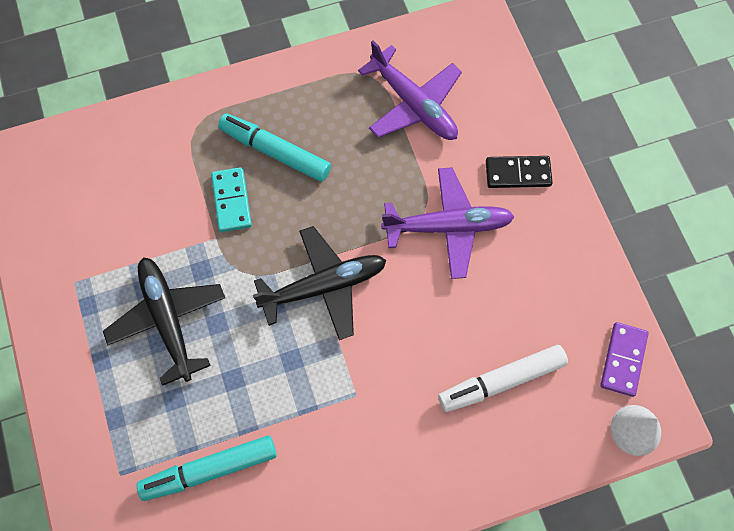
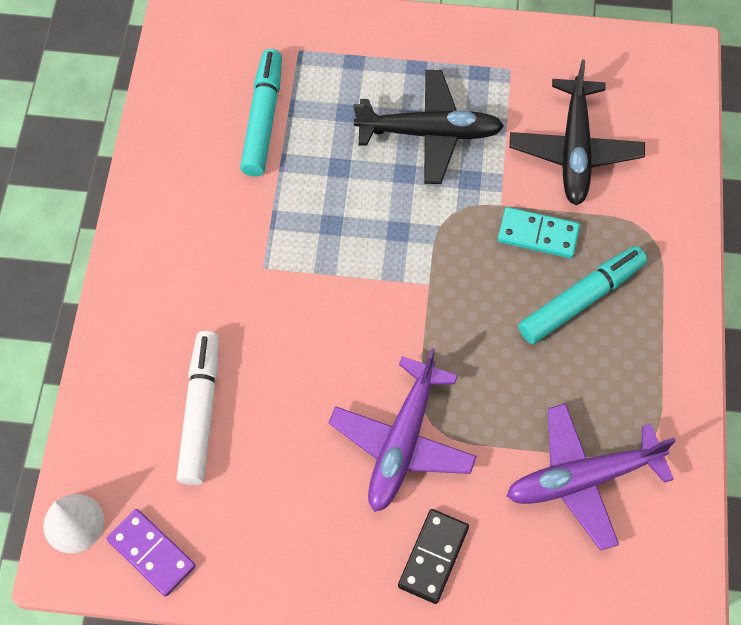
camera: 115 degrees right, 5 degrees down
(323, 286) = (394, 284): black plane -> black plane (575, 149)

